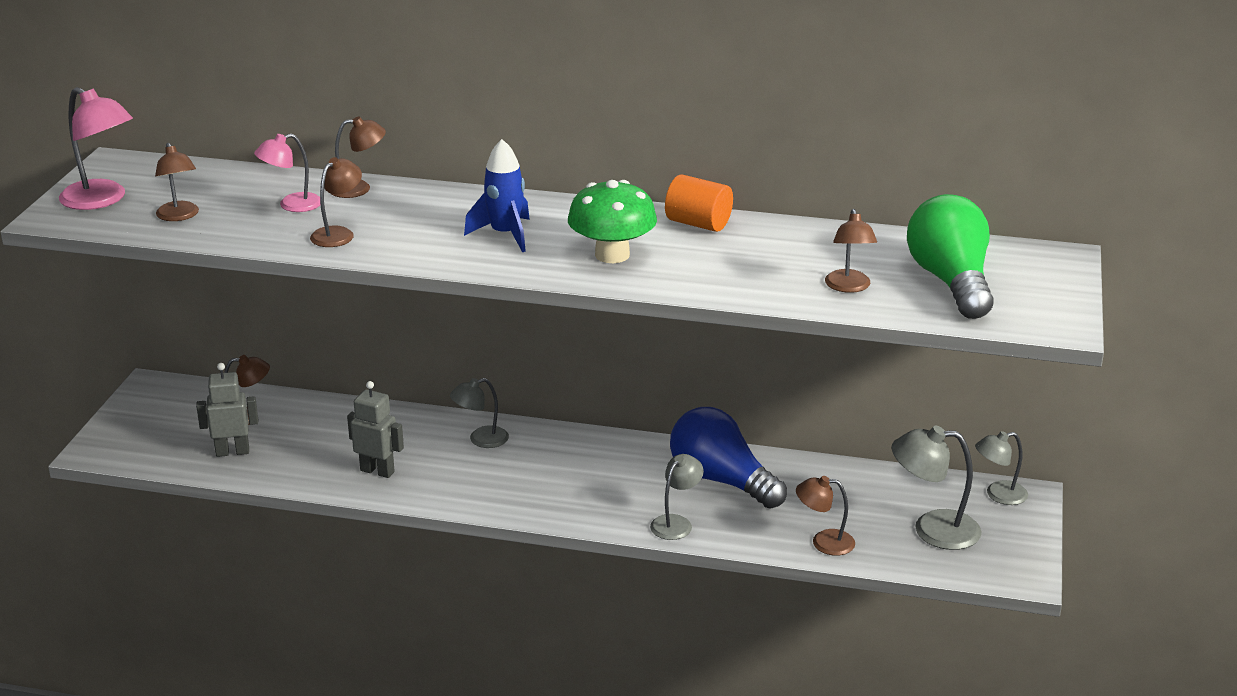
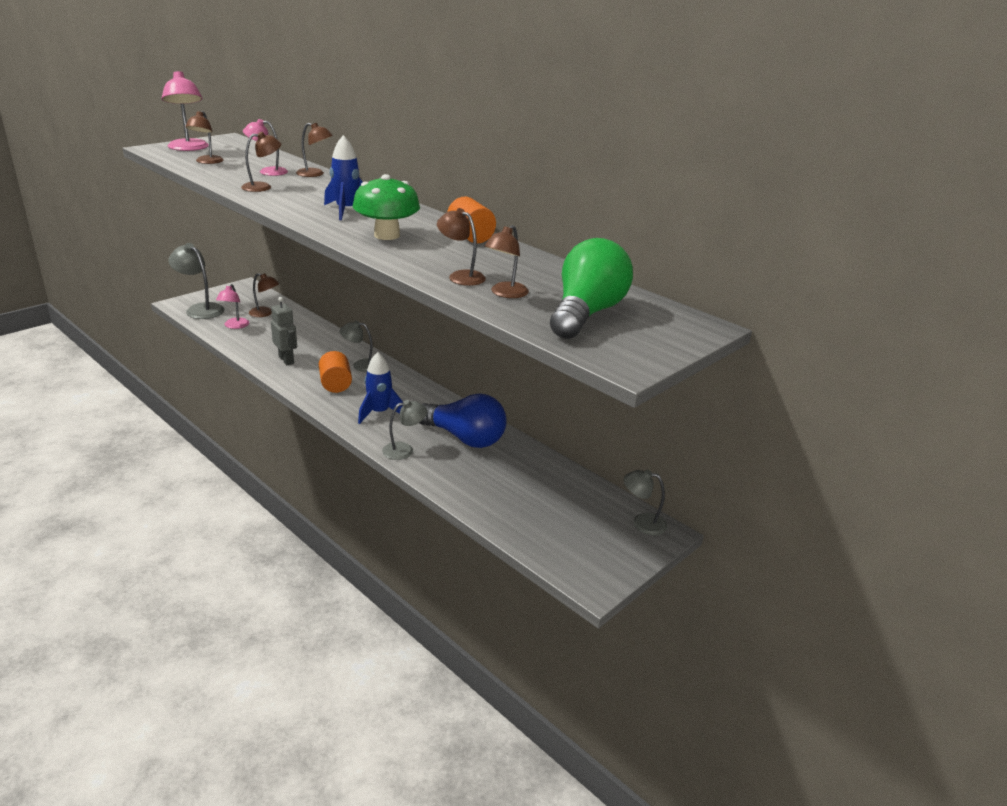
camera: 30 degrees right, 0 degrees up
(232, 452) = (234, 326): grey robot -> pink lamp
(487, 477) = (335, 384): none -> orange cylinder
(589, 491) = (379, 413): none -> blue rocket
(721, 480) = (464, 438): blue light bulb -> blue light bulb turned 135 degrees clockwise
(824, 542) = (480, 500): brown lamp -> brown lamp (461, 276)
(932, 529) = (565, 524): grey lamp -> grey lamp (200, 309)

